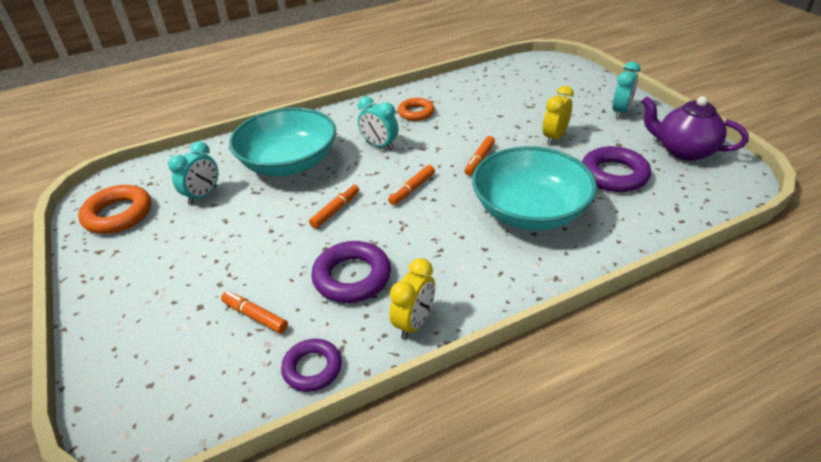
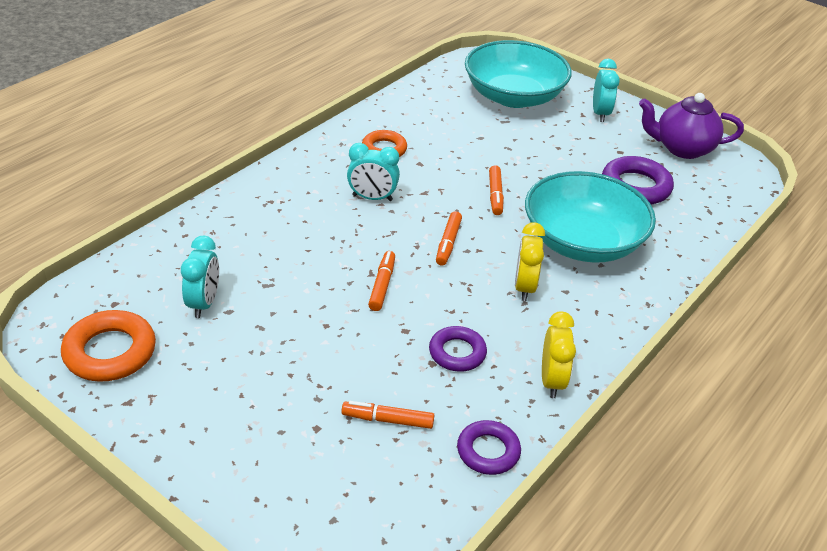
camera: 30 degrees left, 0 degrees up
(289, 163) = (280, 240): turquoise bowl -> turquoise bowl (513, 96)
(352, 277) = (457, 353): purple ring -> purple ring, size x0.66
(554, 137) = (554, 155): yellow clock -> yellow clock (524, 287)

